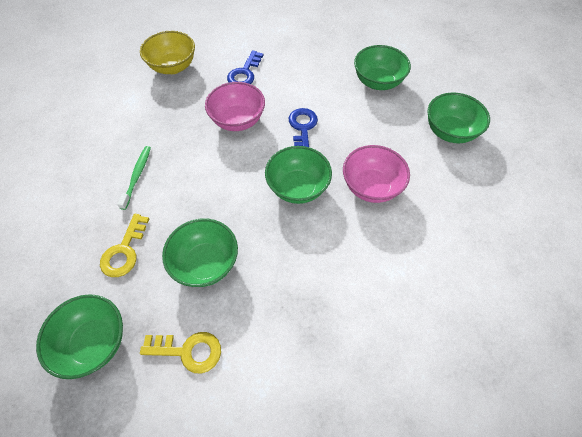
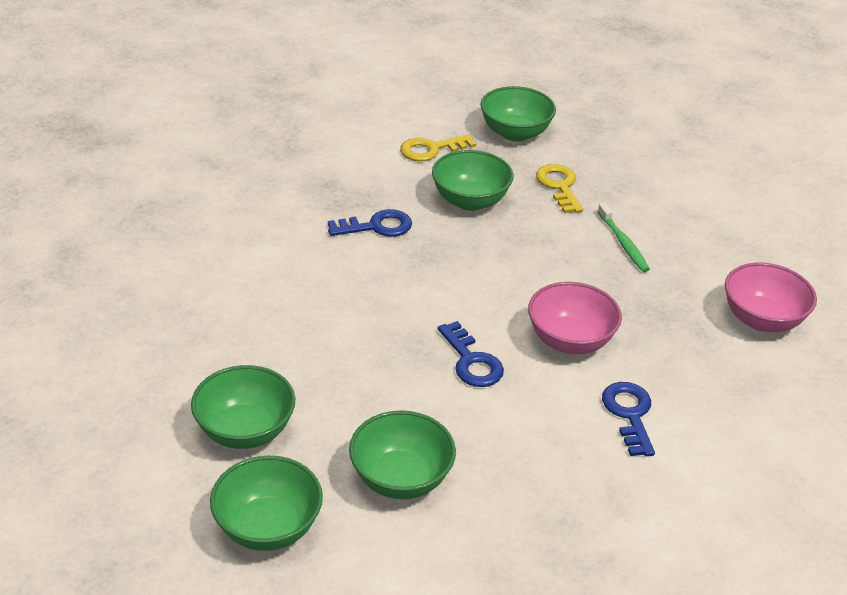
camera: 150 degrees right, 20 degrees down
(173, 67) = (746, 384): yellow bowl -> none
(296, 264) = (377, 226): none -> blue key
(298, 187) = (425, 290): green bowl -> green bowl (268, 527)
(371, 187) = (332, 320): pink bowl -> pink bowl (762, 319)

